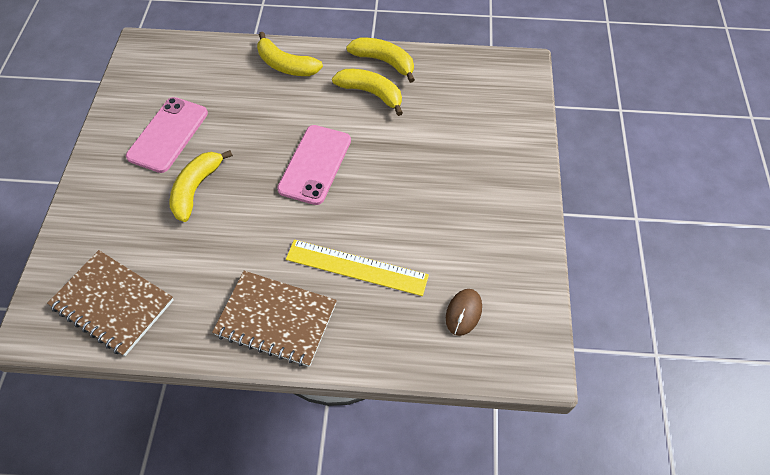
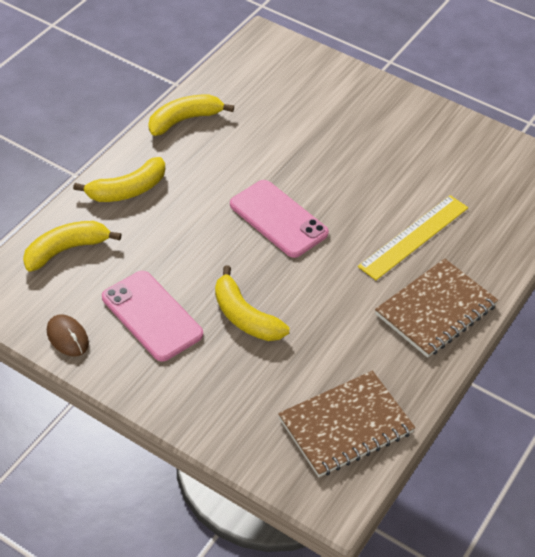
camera: 65 degrees left, 10 degrees down
(371, 93) = (218, 145): yellow banana -> yellow banana (66, 250)
(463, 312) = (497, 191): brown mouse -> brown mouse (67, 337)

